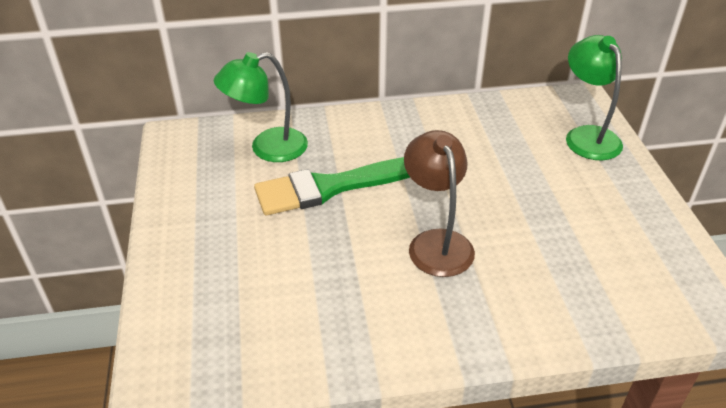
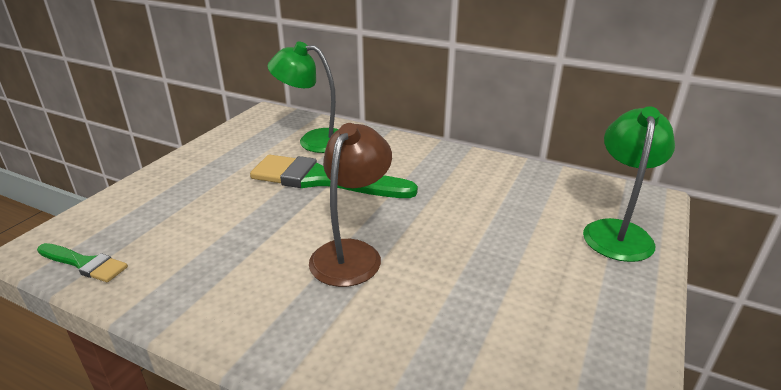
camera: 35 degrees right, 10 degrees down
(229, 369) = (84, 263): none -> green brush

